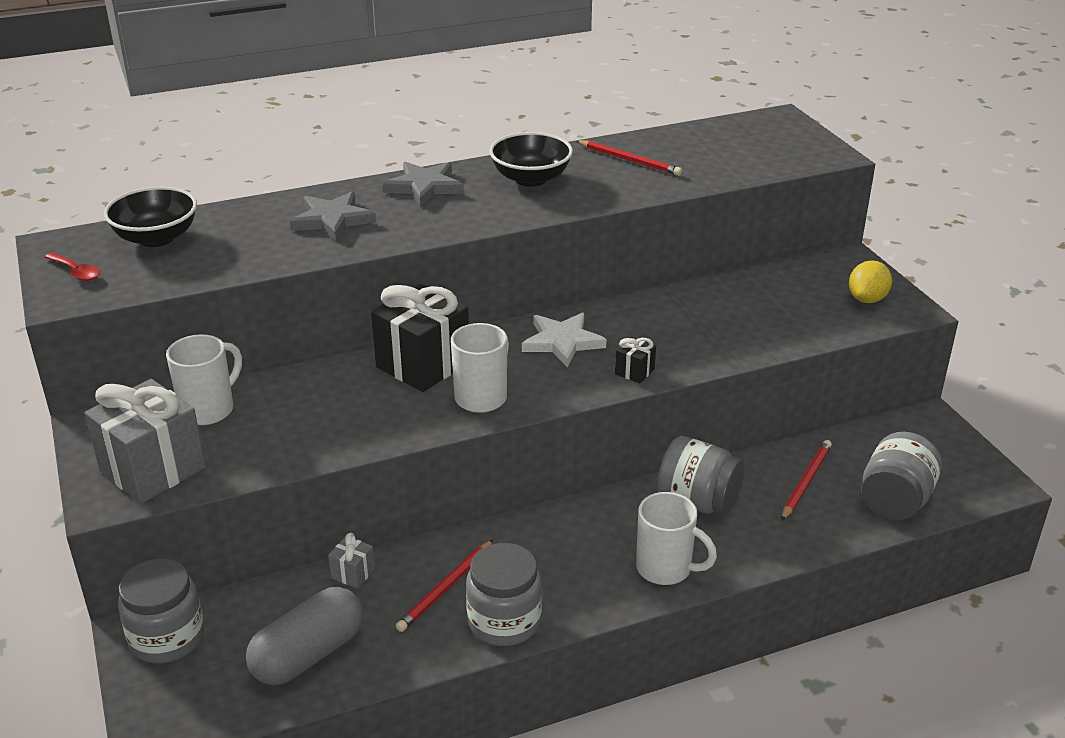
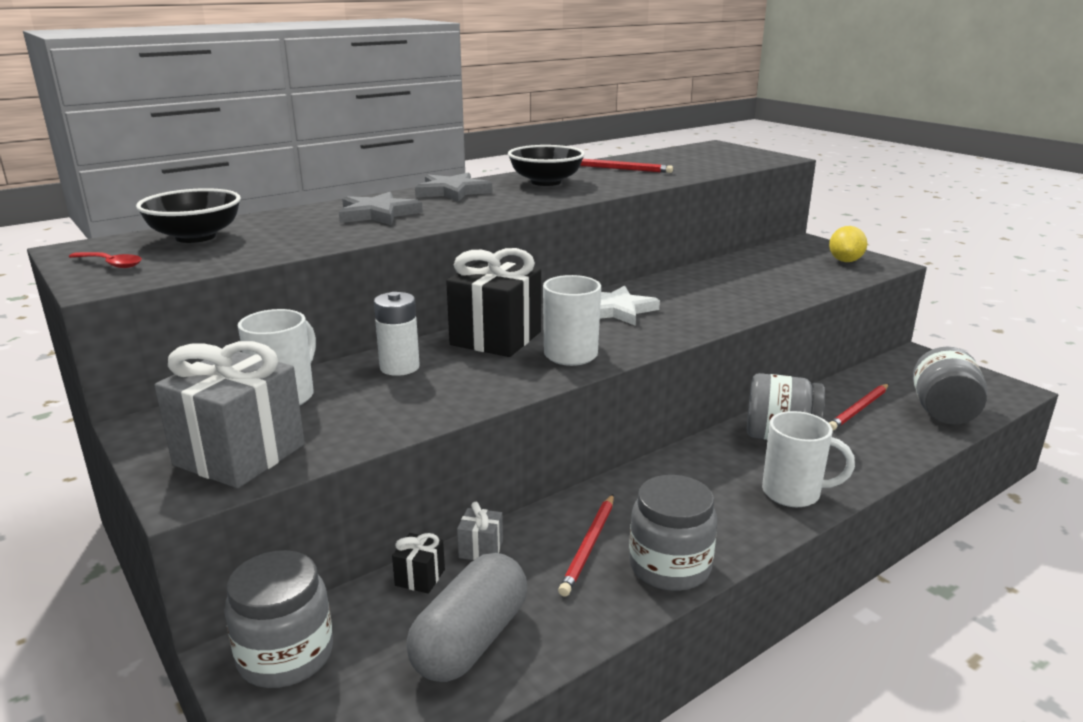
camera: 15 degrees left, 10 degrees down
(318, 389) = (399, 367): none -> white battery
(634, 371) = (698, 322): black gift -> black gift (420, 577)
(805, 482) = (859, 409): red pencil -> red pencil turned 150 degrees counterclockwise

